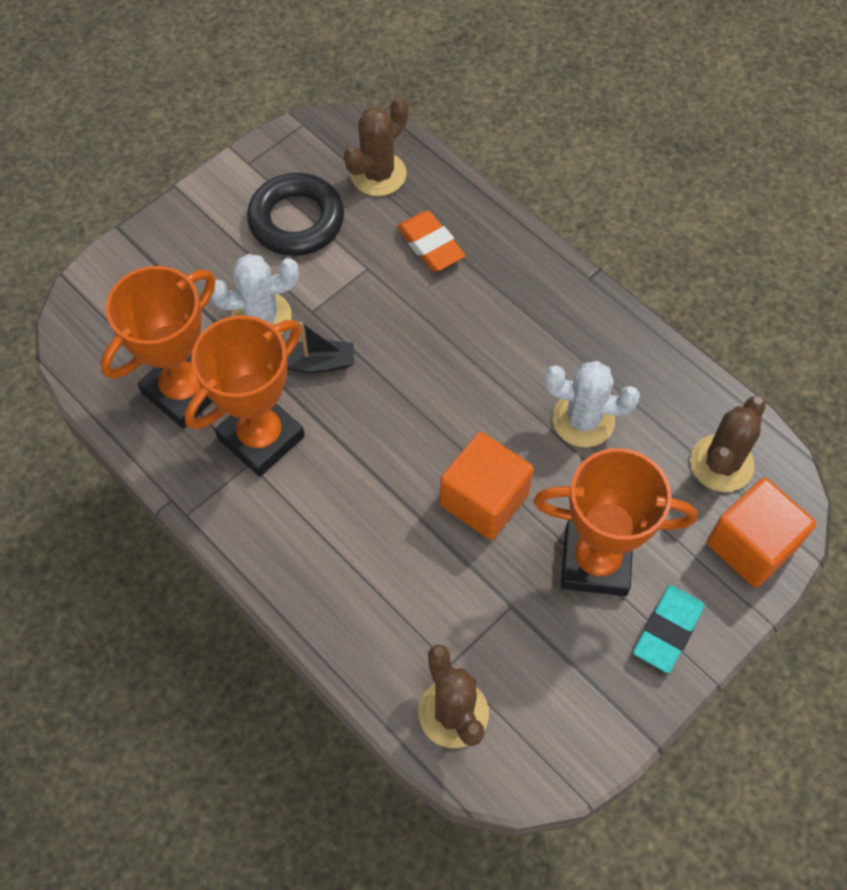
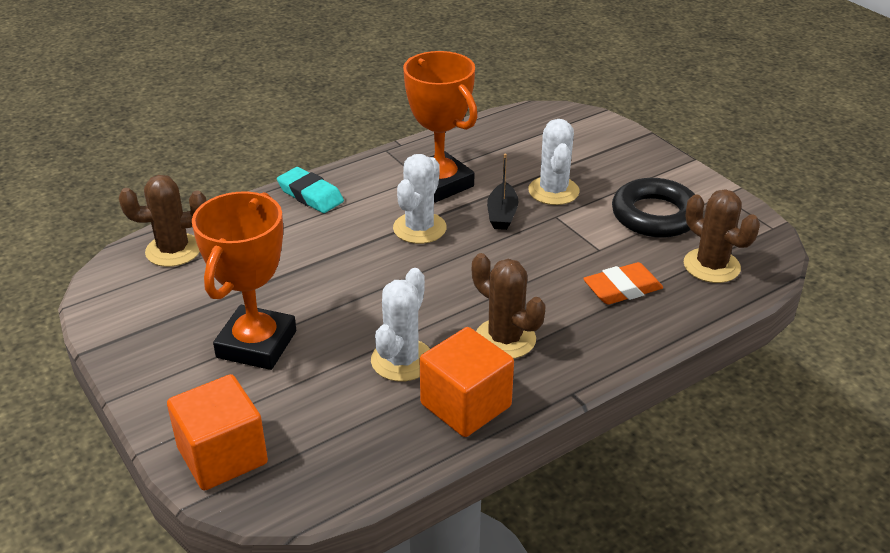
camera: 100 degrees right, 25 degrees down
(184, 391) = (490, 153): orange trophy -> none
(359, 443) = (419, 228): none -> white cactus
(484, 499) = (343, 288): orange cube -> orange cube (465, 405)
(667, 630) = (171, 378): turquoise eraser -> turquoise eraser (310, 195)
(721, 463) = (320, 453): brown cactus -> brown cactus (505, 339)

